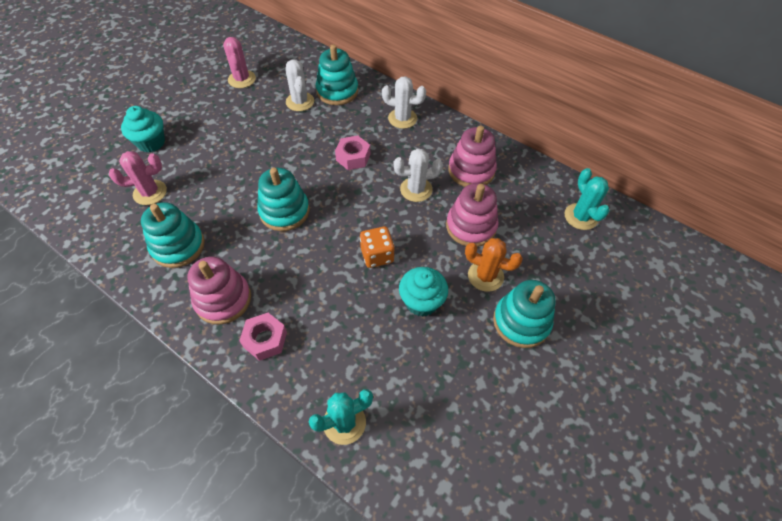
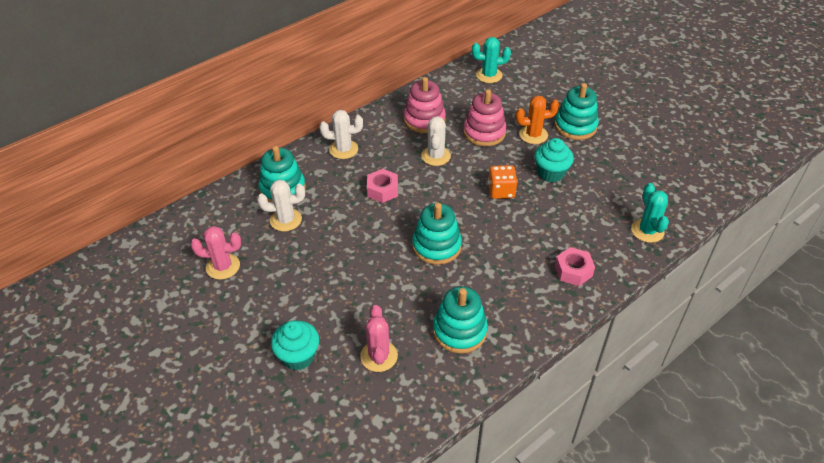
camera: 75 degrees left, 10 degrees down
(223, 299) = (529, 297): pink stacking toy -> none
(402, 118) = (343, 149): white cactus -> white cactus turned 60 degrees clockwise
(485, 276) = (533, 135): orange cactus -> orange cactus turned 45 degrees clockwise

